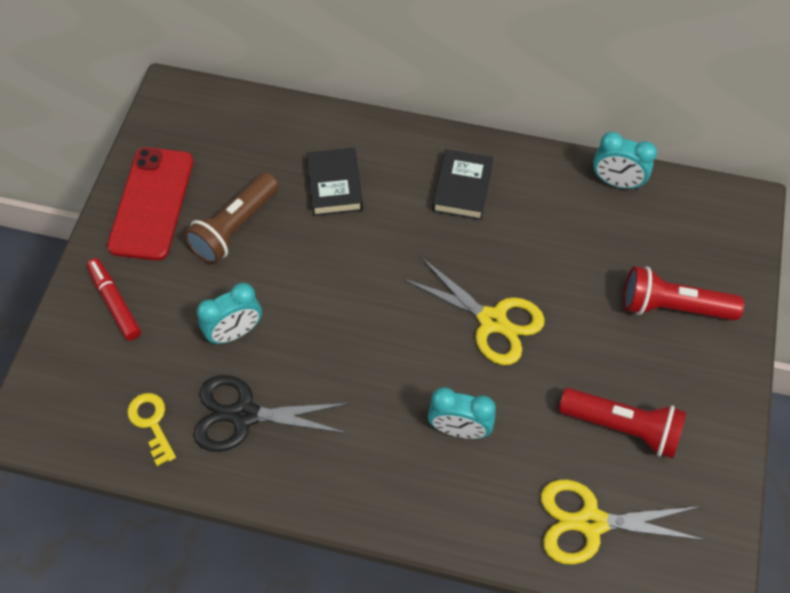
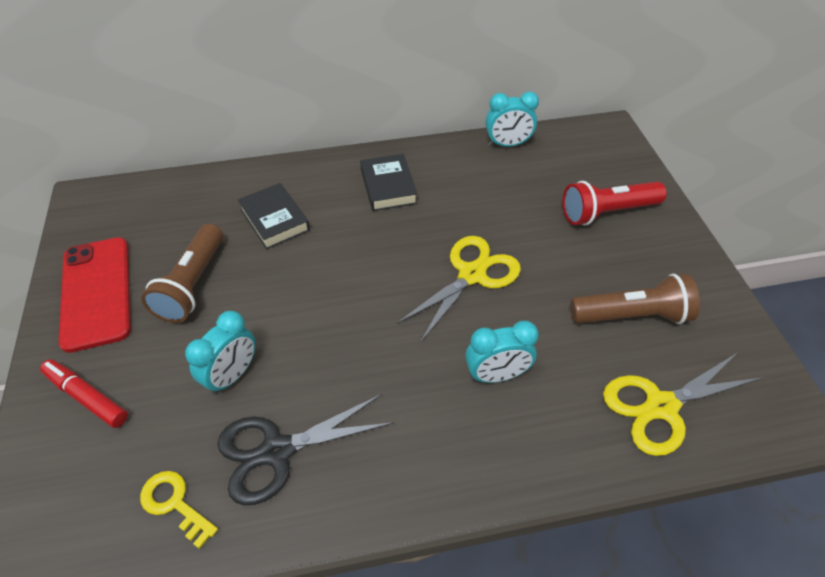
camera: 25 degrees left, 10 degrees down
(492, 321) = (472, 275): yellow scissors -> yellow scissors turned 60 degrees counterclockwise
(623, 427) = (632, 315): red flashlight -> brown flashlight

